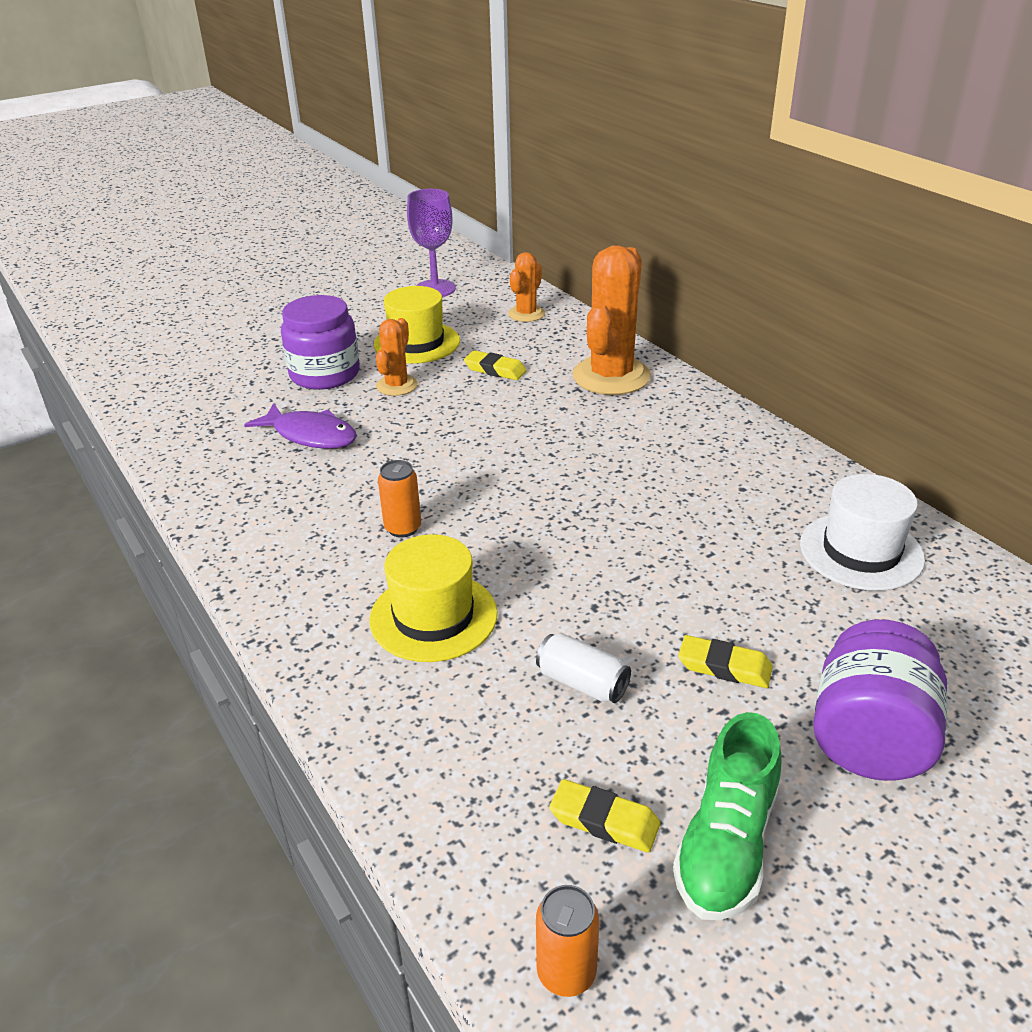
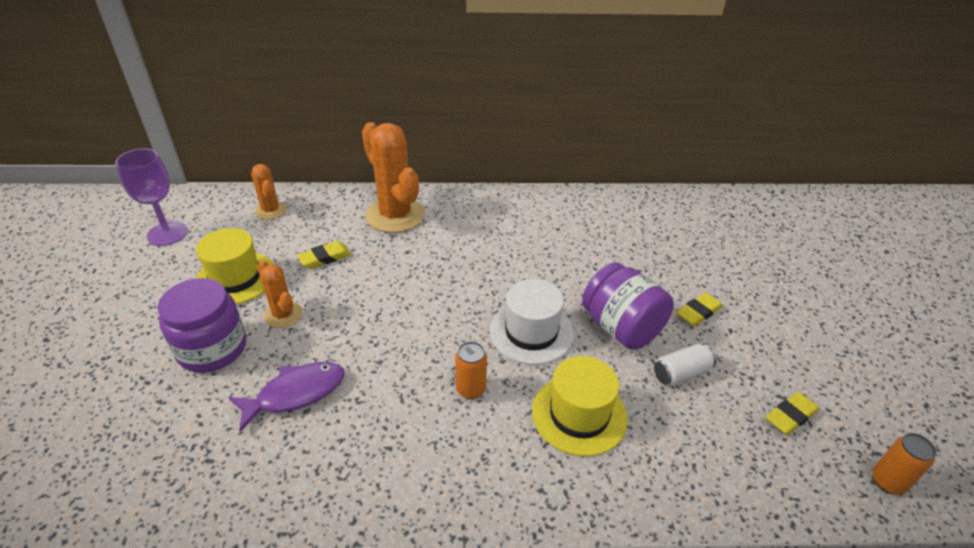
camera: 60 degrees left, 5 degrees up
(726, 844) = (821, 377): green shoe -> none
(861, 551) = (640, 221): white hat -> white hat (531, 332)
(869, 738) = (771, 293): purple jar -> purple jar (621, 328)

